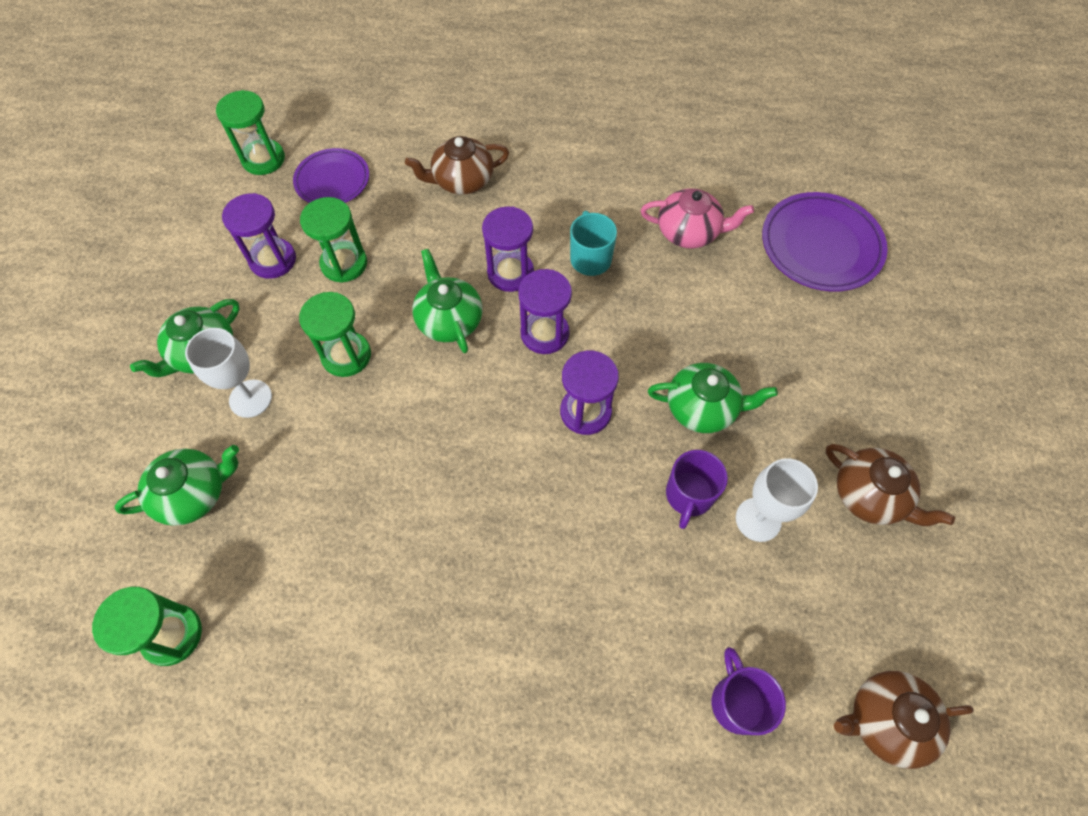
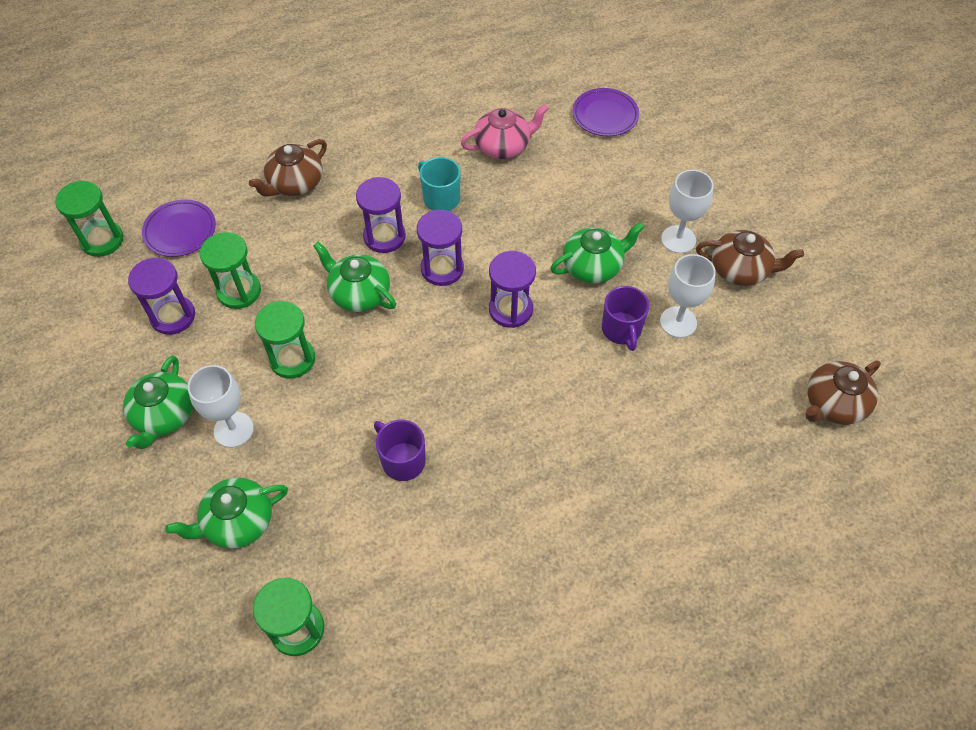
camera: 30 degrees left, 5 degrees down
(194, 493) = (238, 522): green teapot -> green teapot turned 150 degrees counterclockwise
(737, 702) = (737, 444): purple mug -> purple mug (402, 460)
(817, 424) = (678, 239): none -> white goblet
(821, 246) = (605, 115): purple plate -> purple plate, size x0.65

